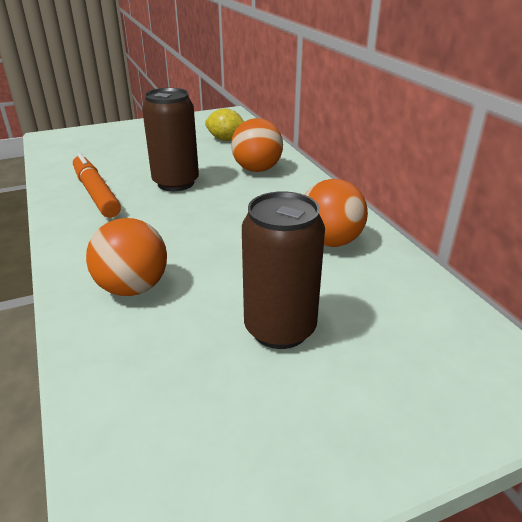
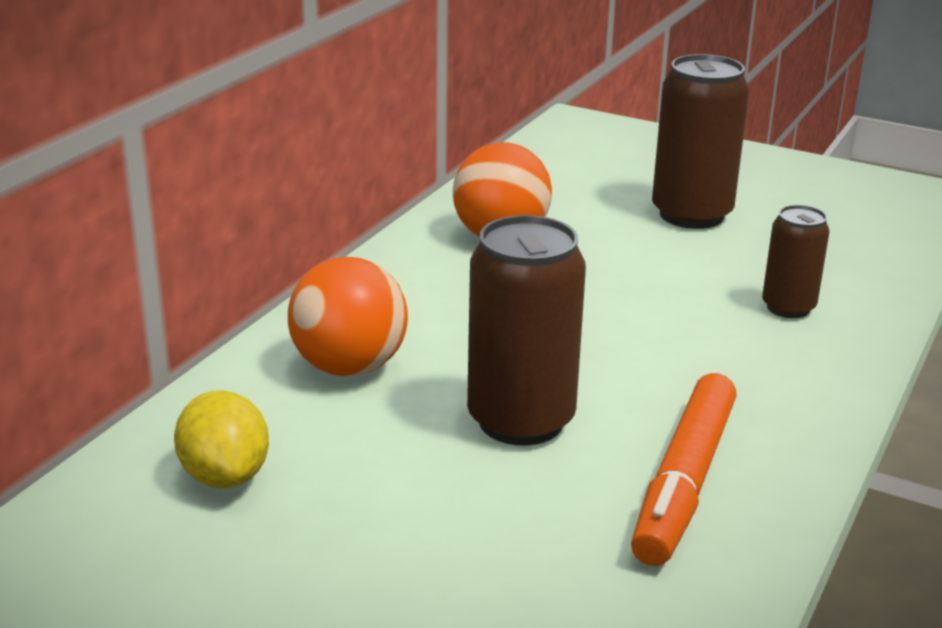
camera: 130 degrees left, 5 degrees down
(132, 288) = (788, 307): orange ball -> brown can

